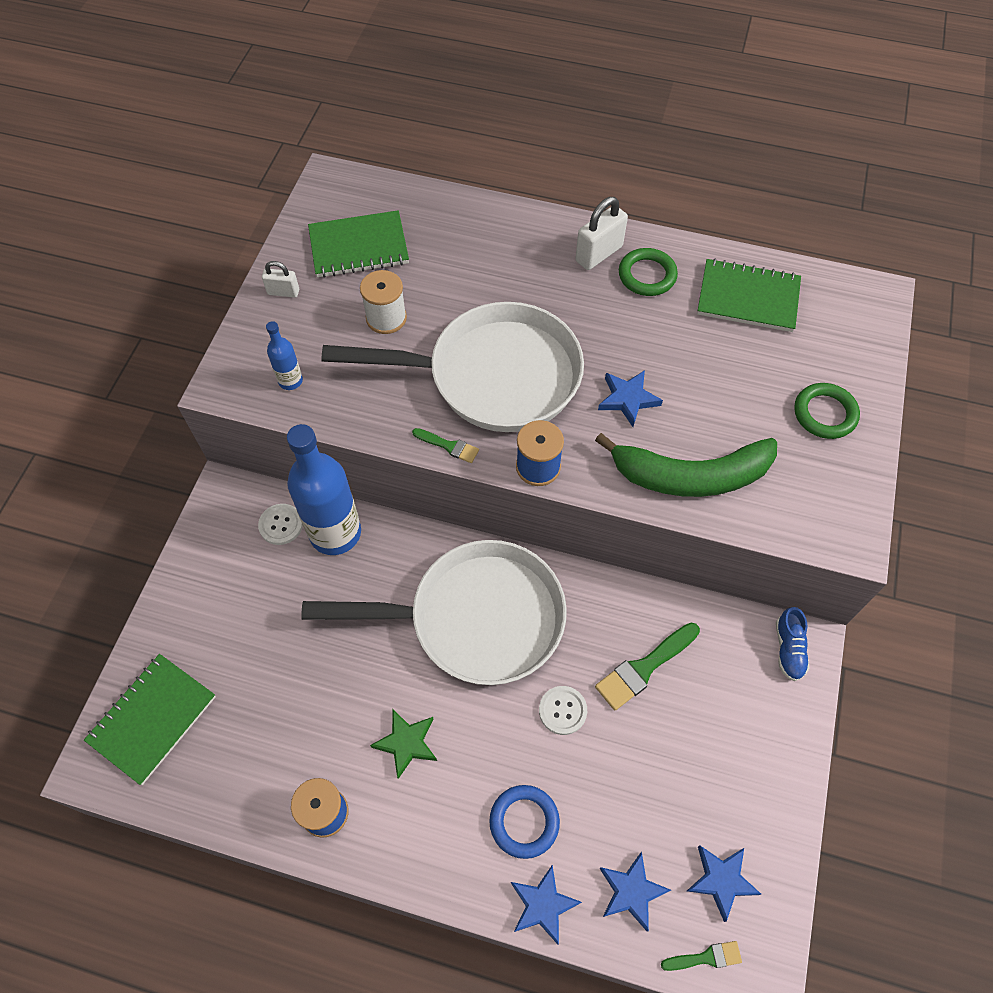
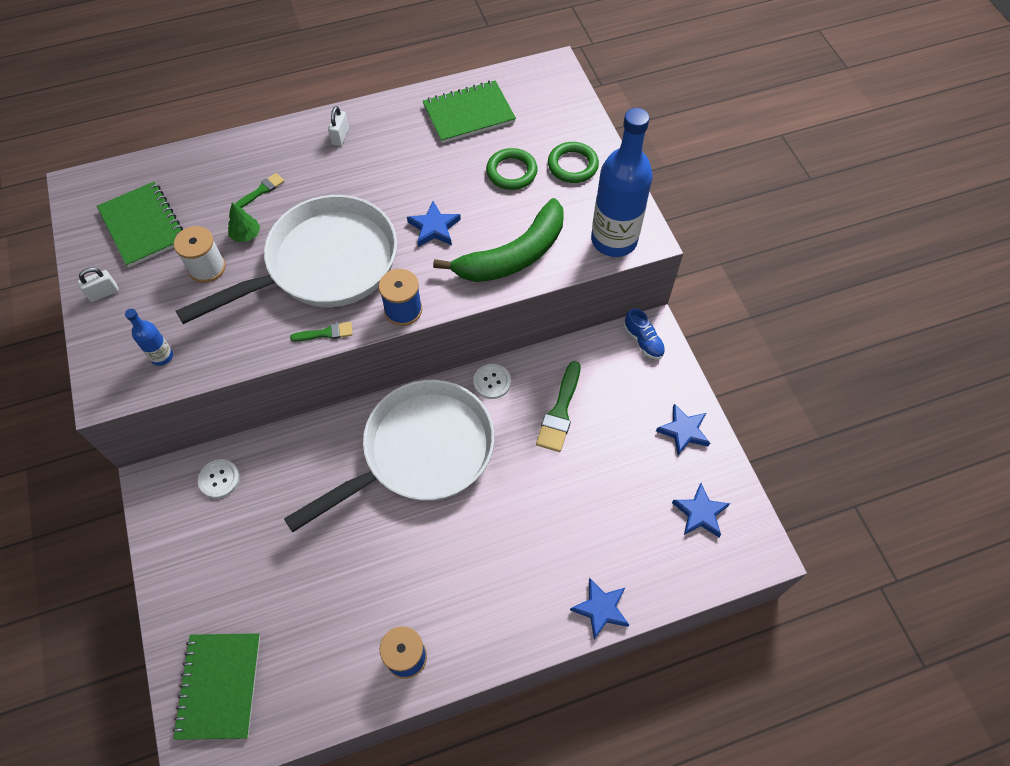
camera: 35 degrees left, 0 degrees up
(335, 533) = (268, 458): blue bottle -> blue bottle (614, 240)
(359, 247) = (143, 226): green notebook -> green notebook turned 75 degrees counterclockwise
(406, 743) = (431, 569): green star -> none
(442, 305) = (246, 235): none -> green tree
(524, 822) = (551, 565): blue ring -> none
(562, 710) = (525, 475): white button -> white button (492, 382)
(598, 254) = (340, 136): white padlock -> white padlock, size x0.60
(631, 891) = (651, 559): blue star -> blue star (683, 431)
(647, 275) = (387, 134): green ring -> green ring (511, 172)
(705, 957) = (723, 567): green brush -> green brush (261, 190)

